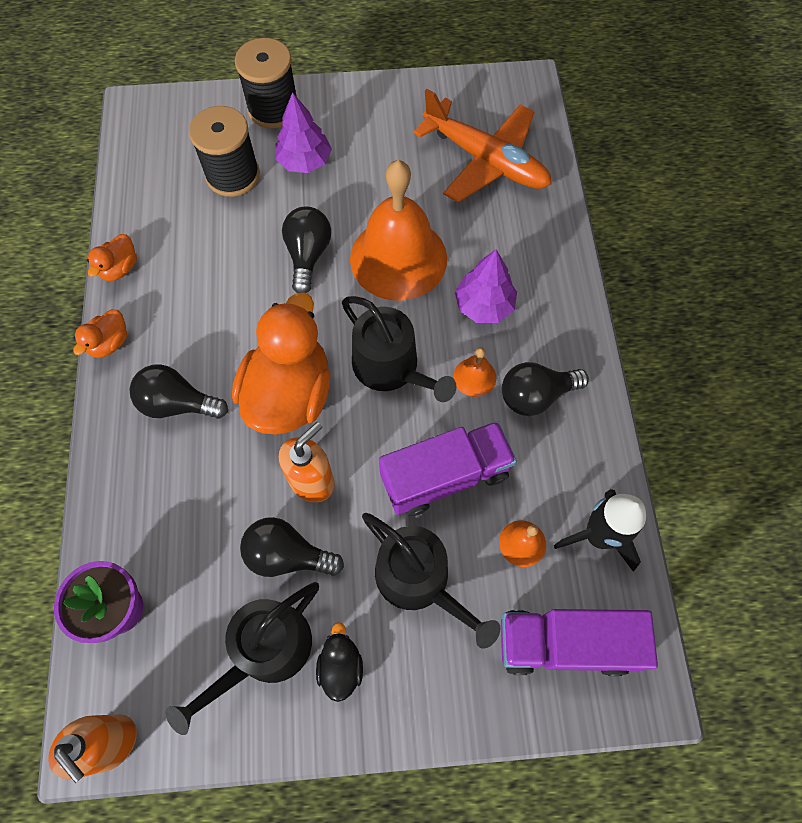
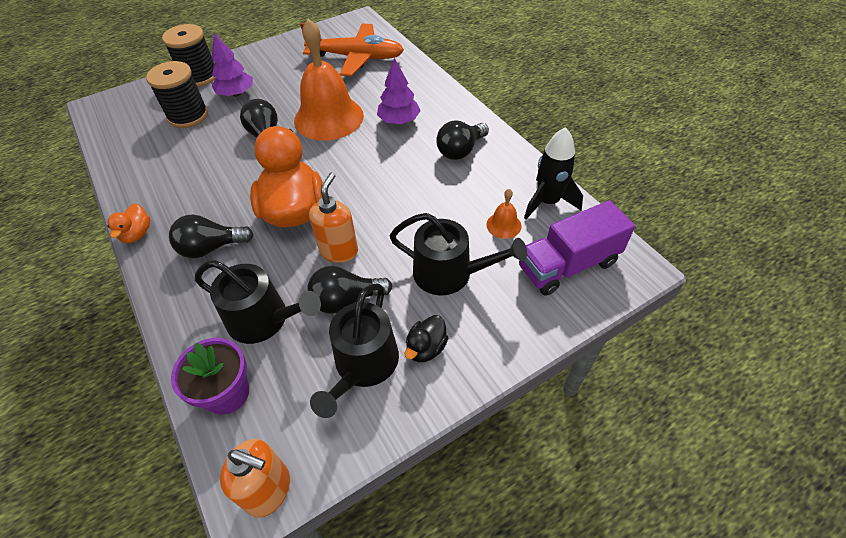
camera: 25 degrees left, 15 degrees down
(120, 268) = (125, 190): orange duck -> none
(341, 666) = (426, 348): black duck -> black duck turned 120 degrees counterclockwise
(391, 367) = (357, 171): black watering can -> black watering can (264, 319)
(445, 476) = (430, 211): purple truck -> none
(474, 377) = (416, 156): orange bell -> none

